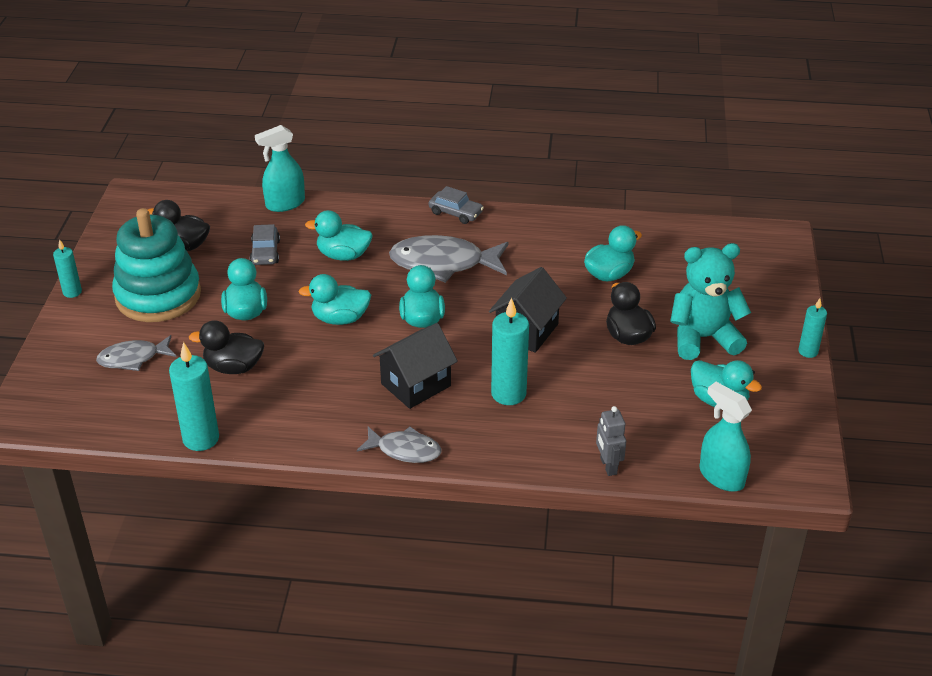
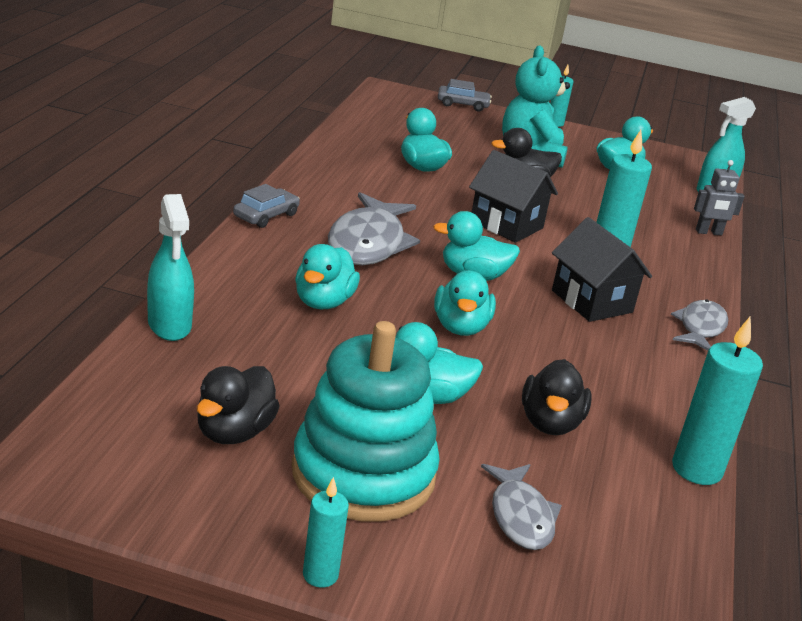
camera: 85 degrees left, 10 degrees down
(265, 252) = (288, 360): grey car -> grey car (463, 104)

